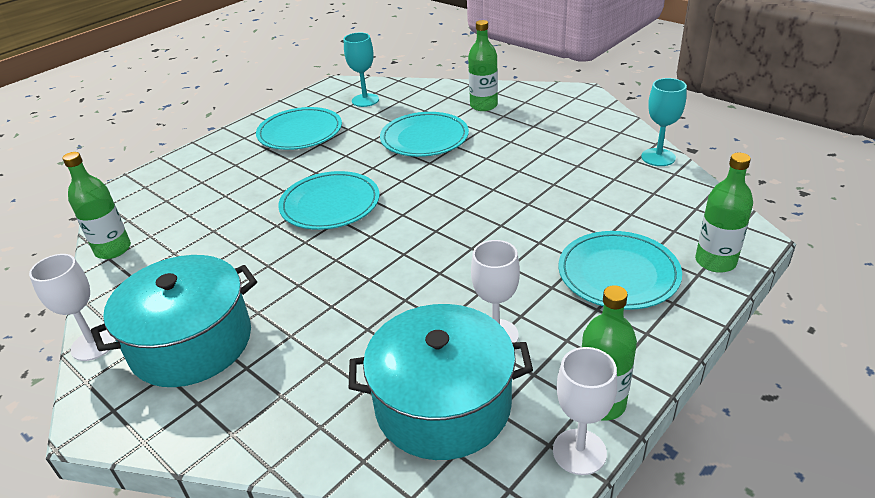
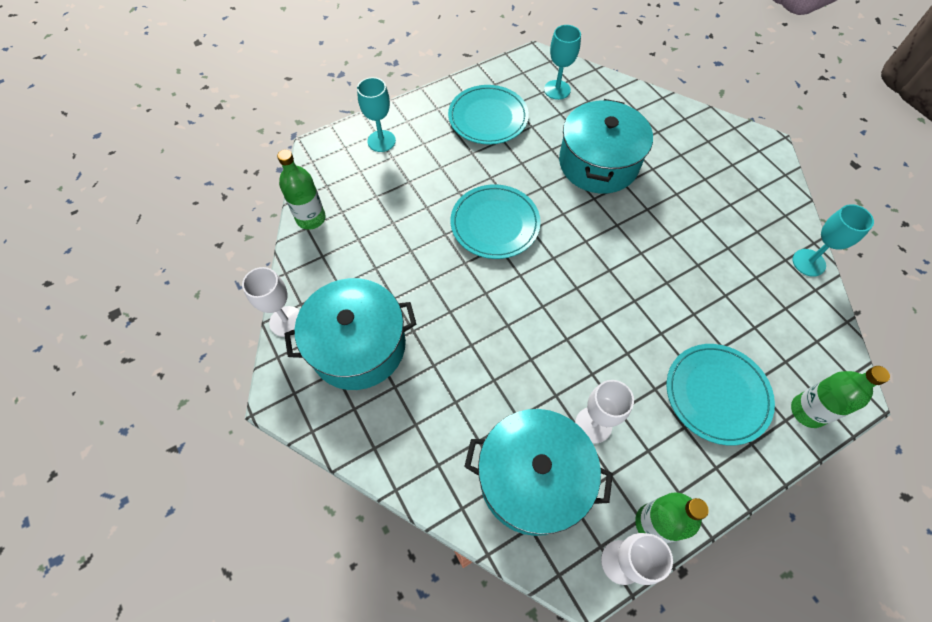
camera: 15 degrees right, 25 degrees up
(187, 173) = (381, 141): none -> turquoise goblet
(424, 138) = (598, 163): turquoise plate -> turquoise pot
(483, 105) = (666, 134): green bottle -> none

